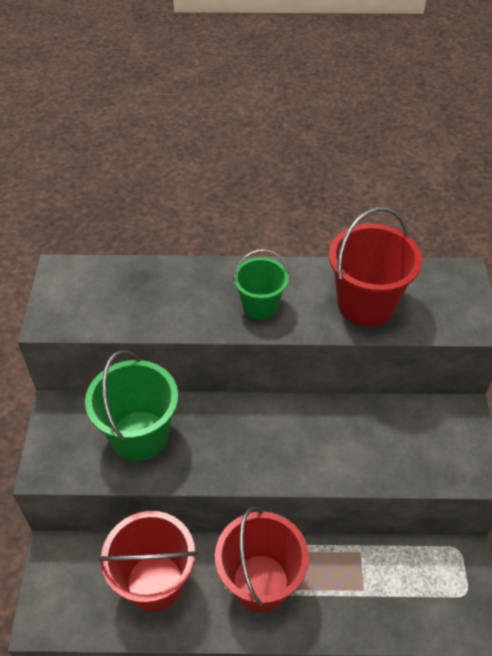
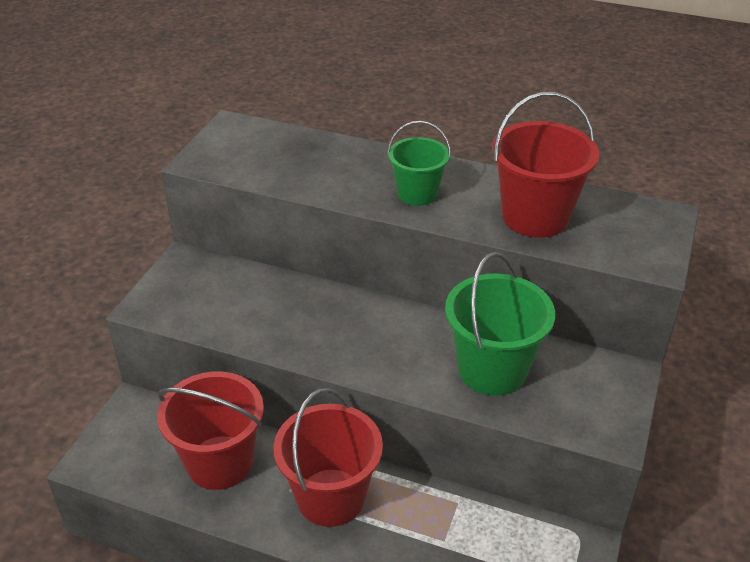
camera: 20 degrees right, 10 degrees down
(139, 435) = (253, 302): green bucket -> green bucket (492, 369)

